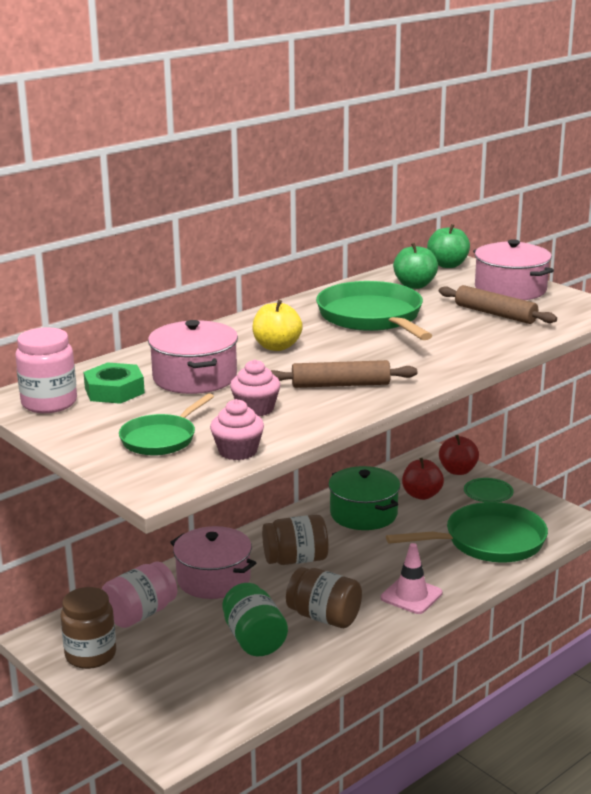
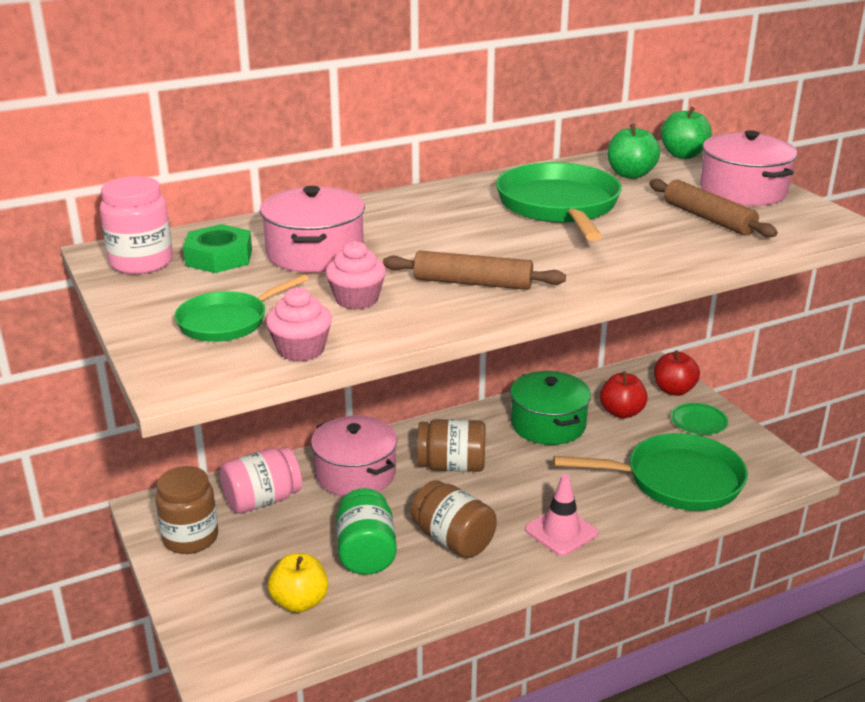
camera: 15 degrees right, 5 degrees up
(277, 347) = (429, 228): yellow apple -> yellow apple (299, 602)

